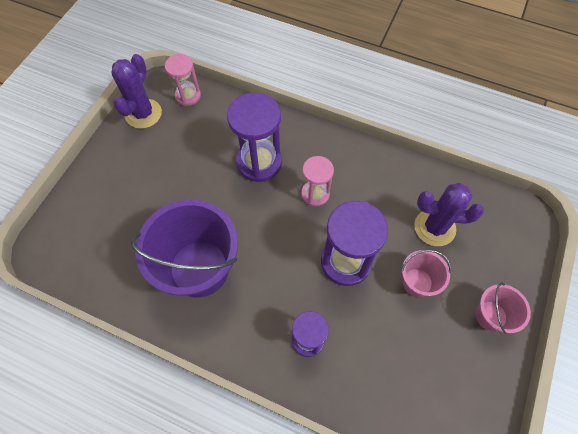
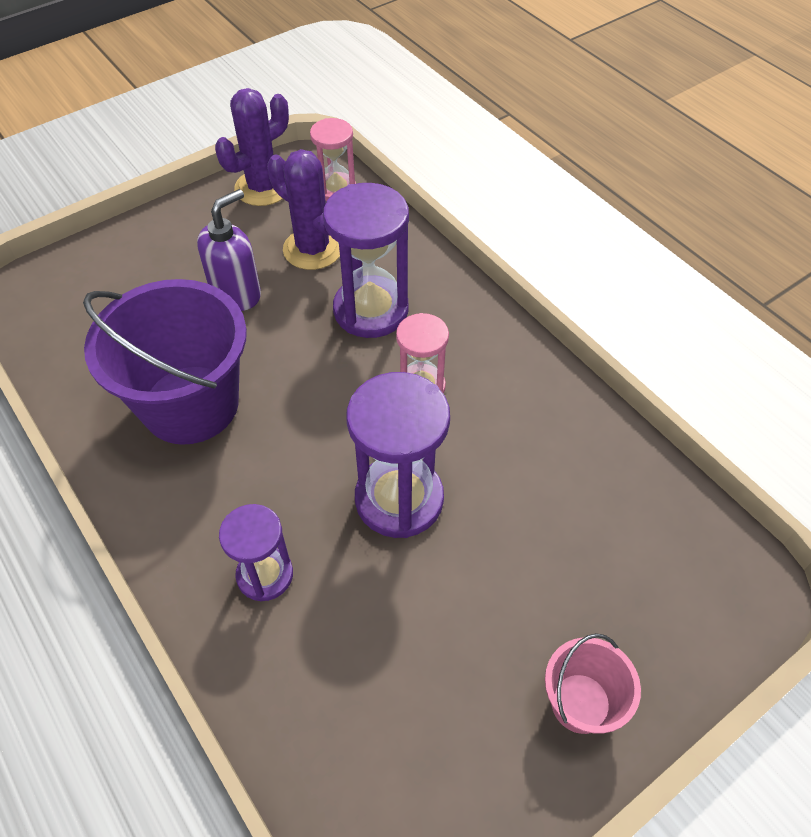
camera: 30 degrees right, 10 degrees down
(177, 188) = (236, 294): none -> purple soap dispenser
(417, 282) = (490, 585): pink bucket -> none
(434, 227) = (576, 522): purple cactus -> purple cactus (313, 249)

